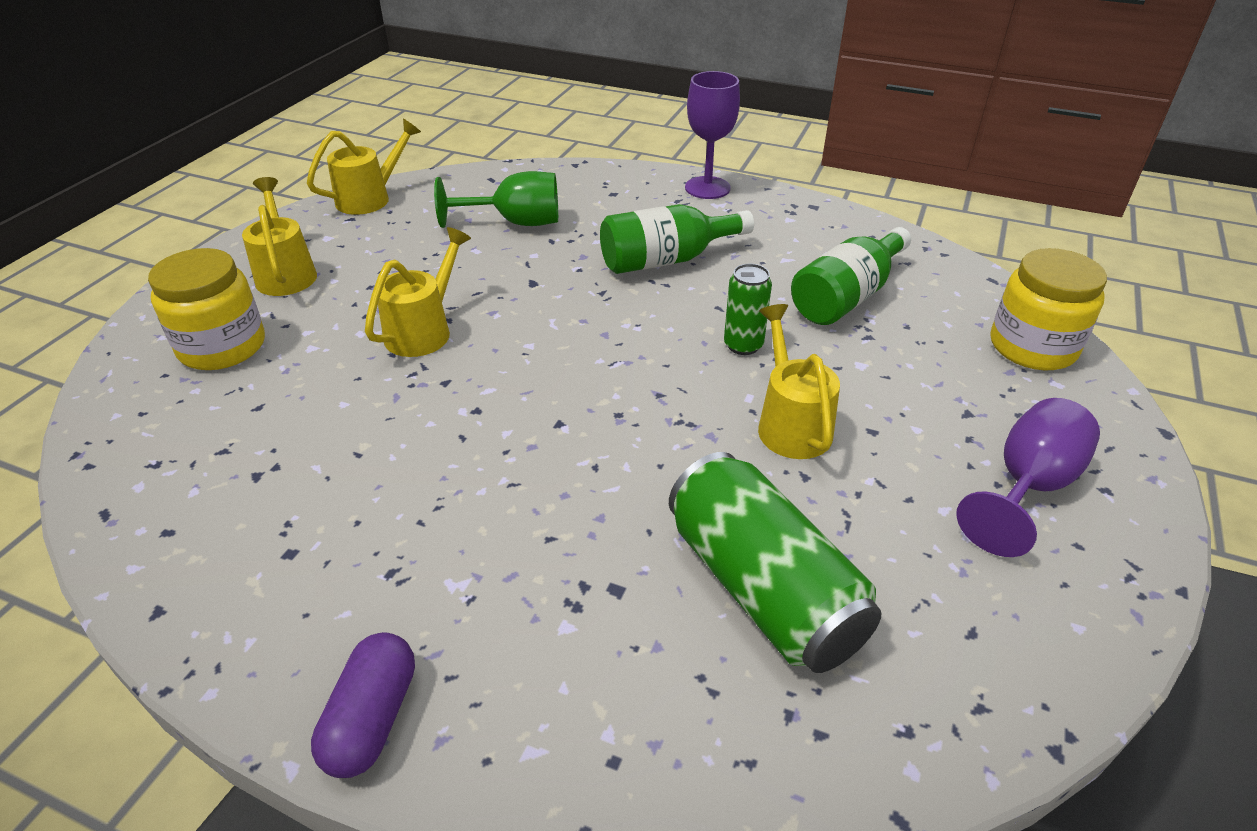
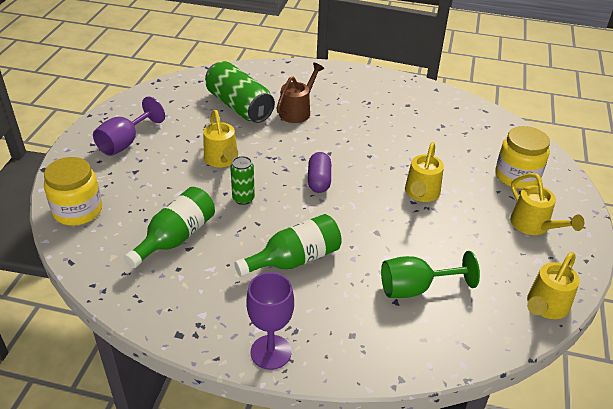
camera: 170 degrees right, 0 degrees up
(372, 719) = (352, 74): purple capsule -> purple capsule (319, 181)
(600, 555) = (297, 111): none -> brown watering can

